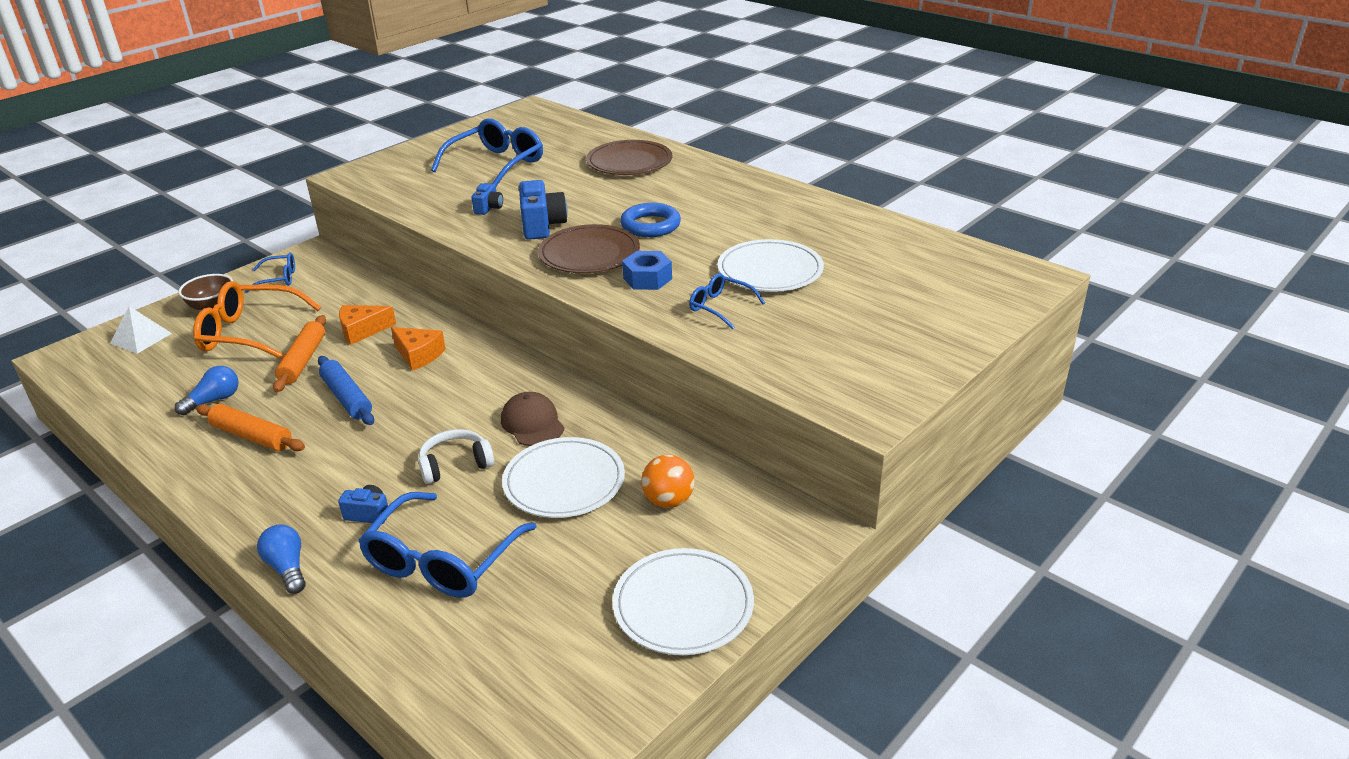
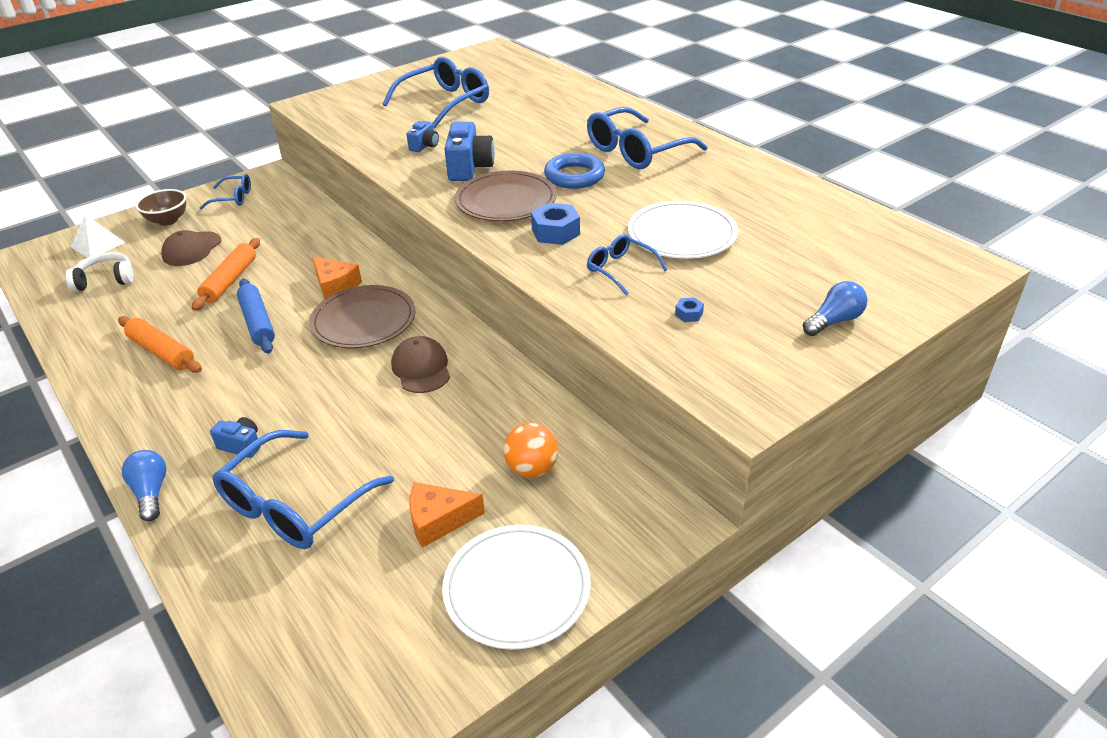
camera: 10 degrees right, 5 degrees up
(214, 400) = (140, 312): blue light bulb -> blue light bulb (834, 321)
(250, 333) = (192, 249): orange glasses -> brown cap
(362, 331) = (291, 256): orange cheese -> orange cheese (438, 520)
(455, 465) = (336, 403): white headphones -> white headphones (105, 280)
(564, 482) = (435, 434): white plate -> none
(629, 162) = (572, 109): brown plate -> brown plate (364, 321)
(705, 197) = (636, 151): none -> blue glasses
(795, 340) = (689, 314): none -> blue nut

